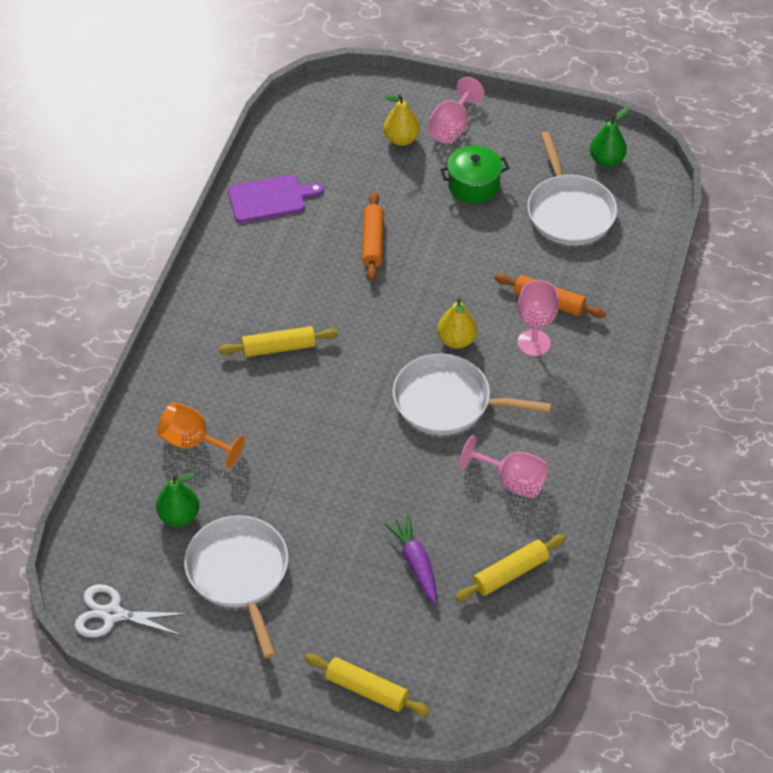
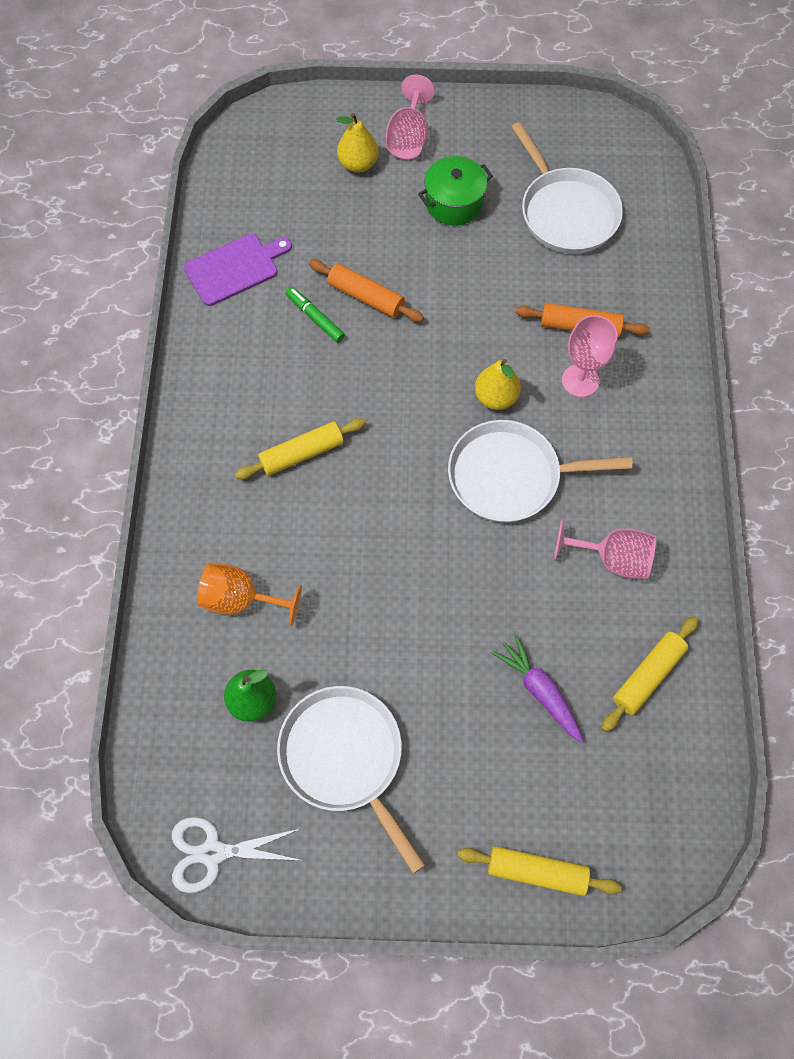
camera: 15 degrees left, 15 degrees up
(324, 249) = (315, 318): none -> green marker
(372, 242) = (366, 297): orange rolling pin -> orange rolling pin turned 45 degrees counterclockwise
(606, 160) = (585, 142): green pear -> none

